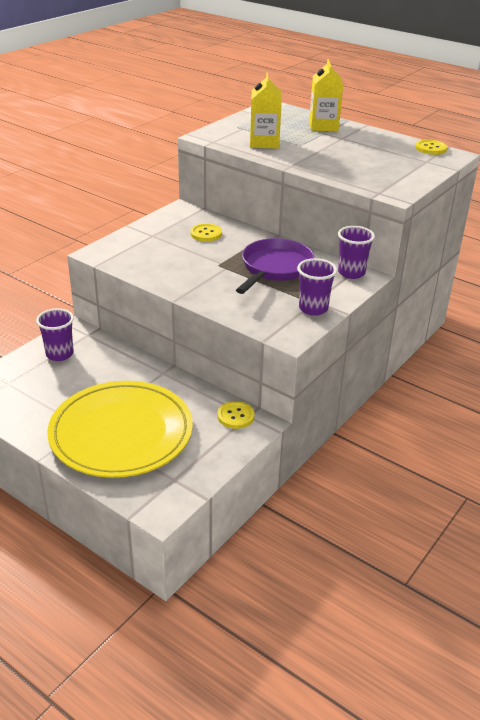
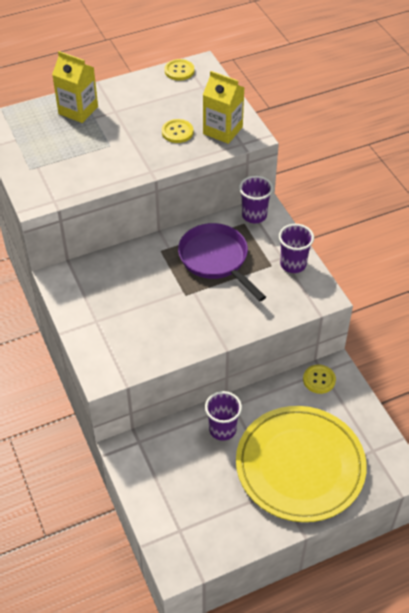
camera: 60 degrees left, 15 degrees up
(59, 354) = (157, 475): purple cup -> purple cup (222, 429)
(206, 234) = (122, 280): yellow button -> yellow button (177, 132)
(264, 143) = (85, 166): yellow carton -> yellow carton (222, 130)

